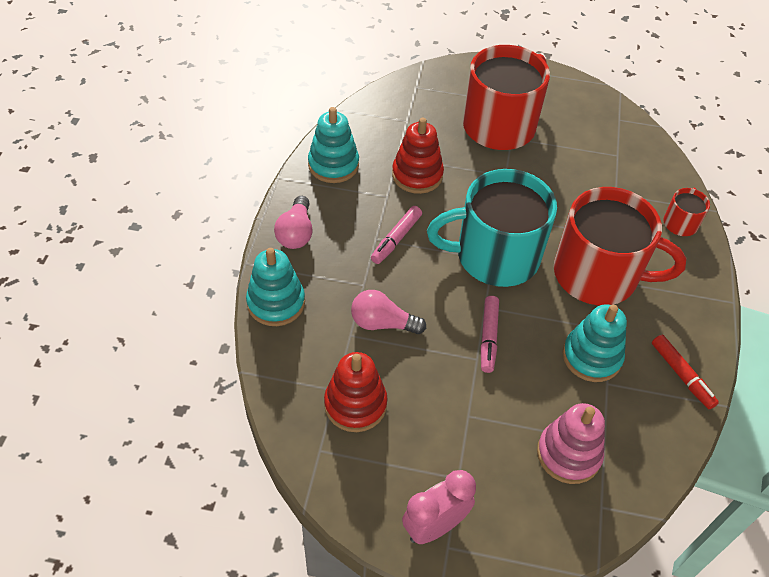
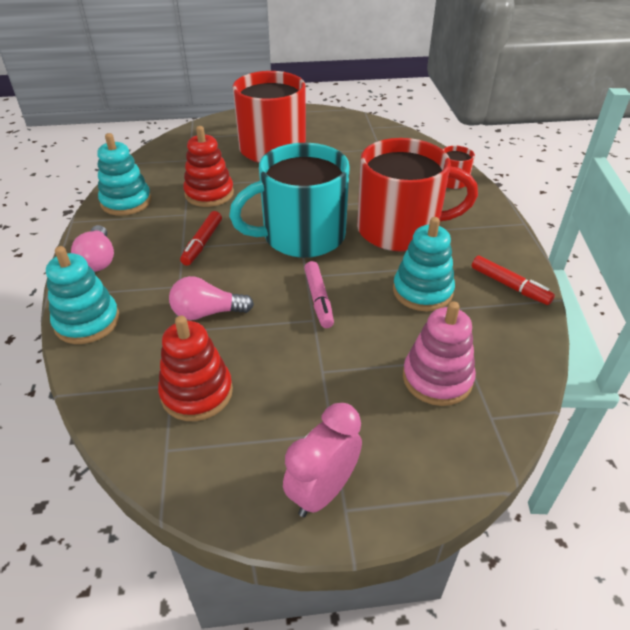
camera: 15 degrees left, 10 degrees down
(396, 239) = (202, 243): pink marker -> red marker

